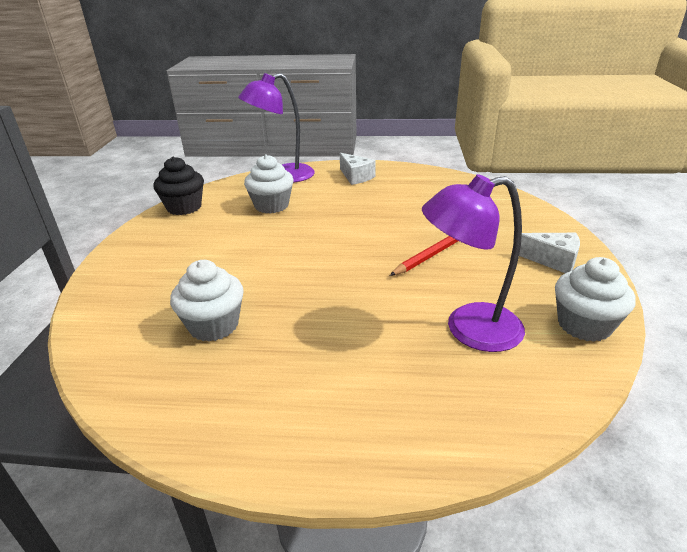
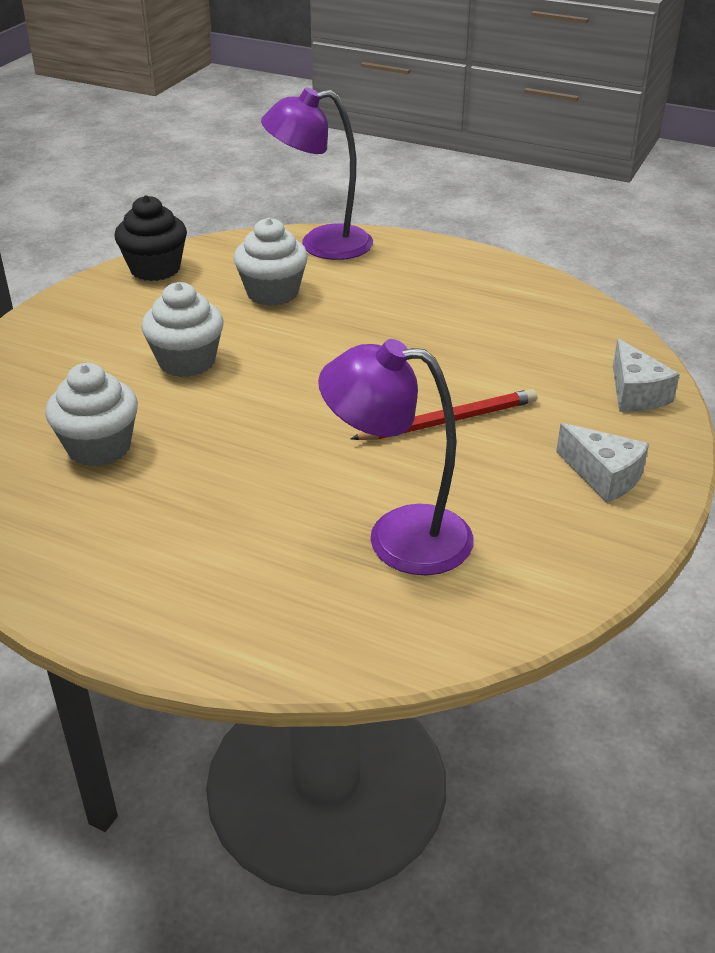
camera: 20 degrees right, 5 degrees up
(356, 177) = (428, 269): white cheese -> white cheese (635, 393)
(584, 325) = (555, 574): white cupcake -> white cupcake (187, 361)

